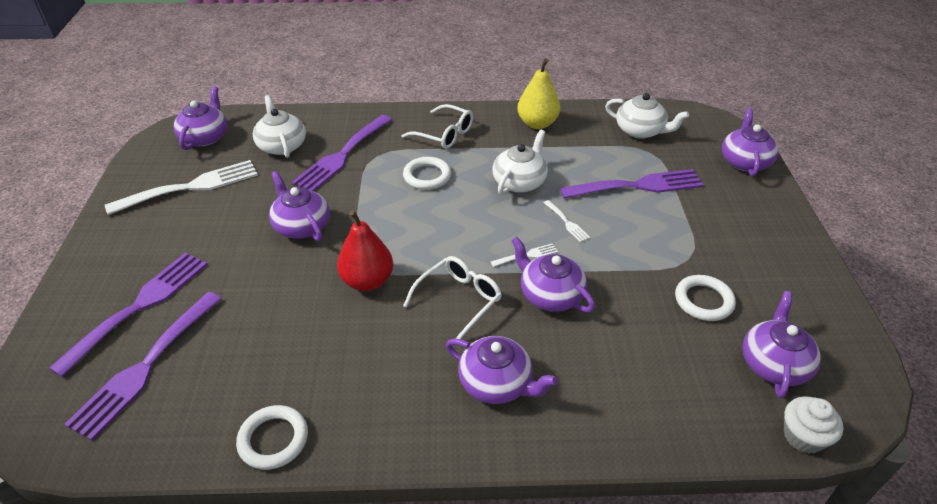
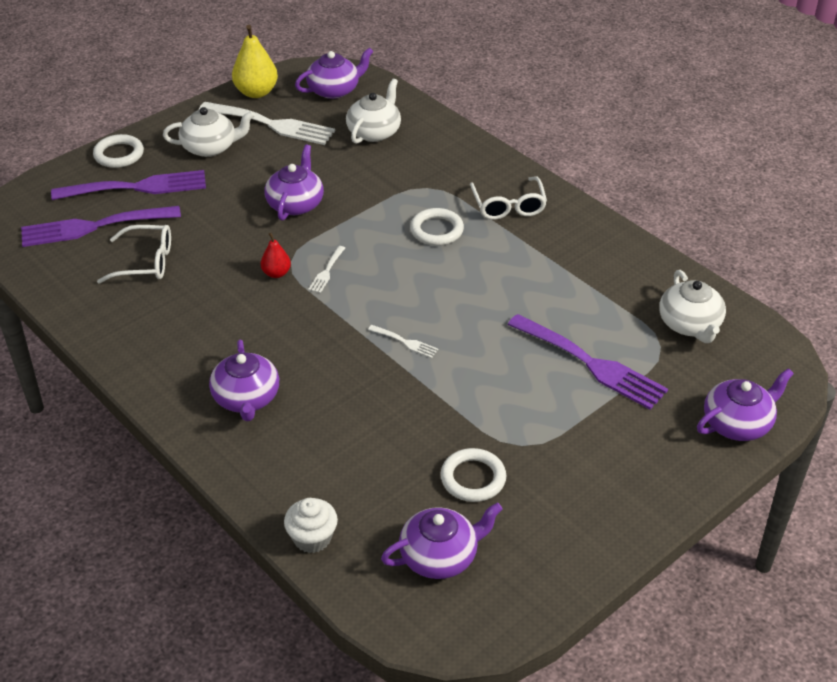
camera: 50 degrees right, 0 degrees up
(273, 439) = (93, 320): white ring -> white ring (119, 154)
(342, 155) = (403, 169): purple fork -> none
(367, 281) = (276, 273): red pear -> red pear, size x0.56
(459, 300) = (310, 332): white glasses -> white glasses (146, 262)
(519, 182) = (499, 287): white teapot -> white teapot (210, 147)
(537, 123) = (604, 251): yellow pear -> yellow pear (256, 92)
(550, 295) = (373, 379): purple teapot -> none
(567, 222) = (478, 344): white fork -> white fork (327, 271)
(803, 436) = (370, 605): white cupcake -> white cupcake (312, 538)

